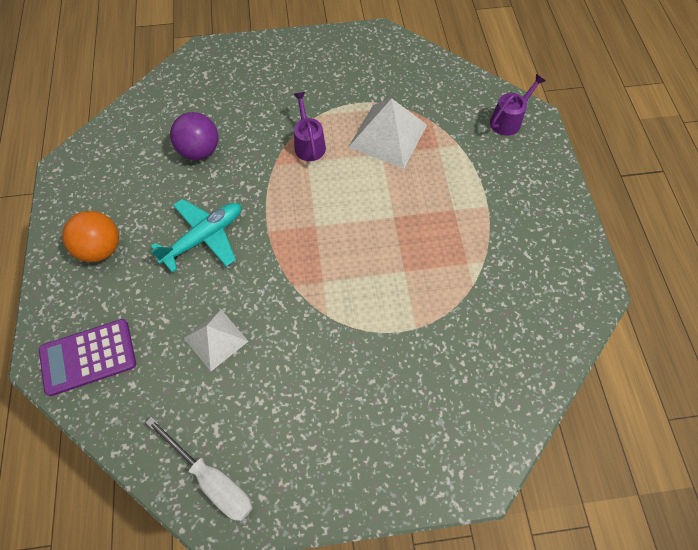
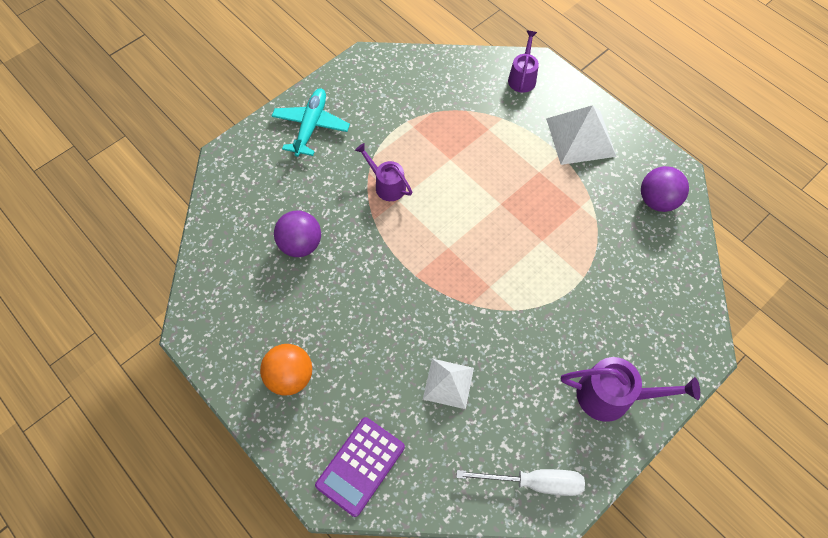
camera: 35 degrees left, 0 degrees up
(204, 237) = (369, 312): turquoise plane -> turquoise plane (311, 126)
(350, 455) = (613, 396): none -> purple watering can
(388, 136) = (443, 142): white pyramid -> white pyramid (581, 137)
(551, 304) = (657, 200): none -> purple ball

